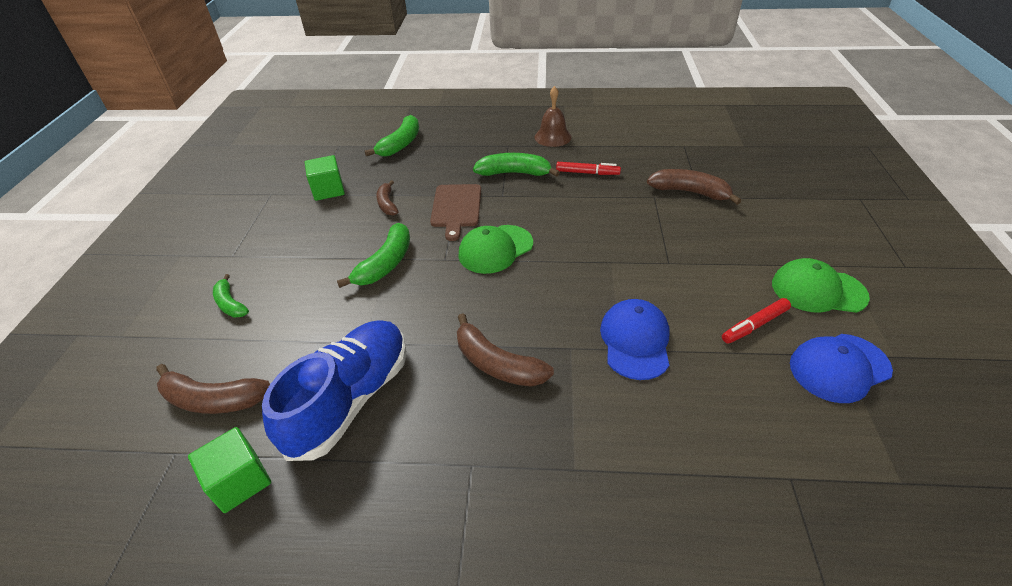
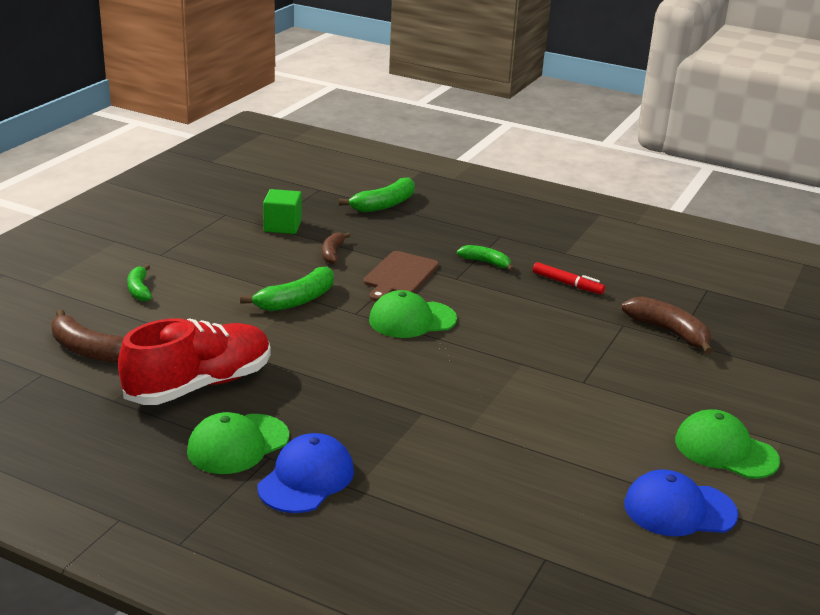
camera: 20 degrees right, 15 degrees down
(240, 481) = (82, 406): green cube -> none
(351, 399) = (200, 385): blue shoe -> red shoe
(430, 462) = (238, 444): none -> green cap
(497, 364) = (344, 402): brown banana -> none
(514, 173) = (486, 262): green banana -> green banana, size x0.63
(553, 137) = (558, 241): brown bell -> none
(635, 341) = (490, 427): blue cap -> blue cap (306, 479)
(754, 325) = (624, 454): red marker -> none

